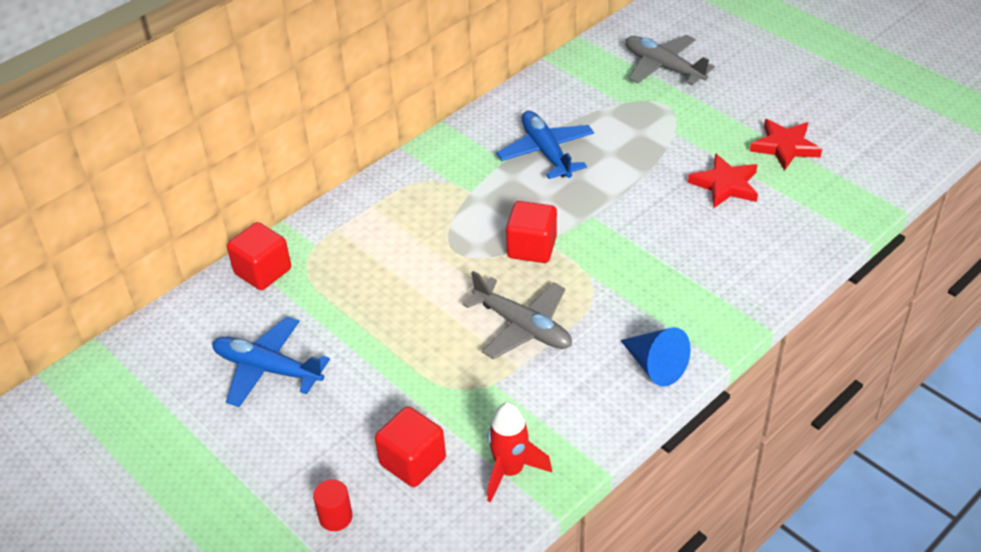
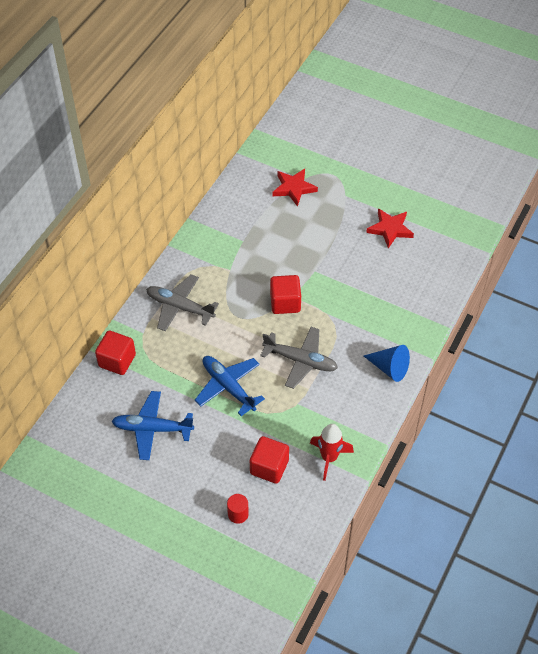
camera: 20 degrees left, 10 degrees up
(546, 152) = (267, 228): blue plane -> blue plane (228, 387)
(663, 67) = (320, 144): grey plane -> grey plane (179, 307)
(784, 147) = (418, 192): red star -> red star (293, 188)

